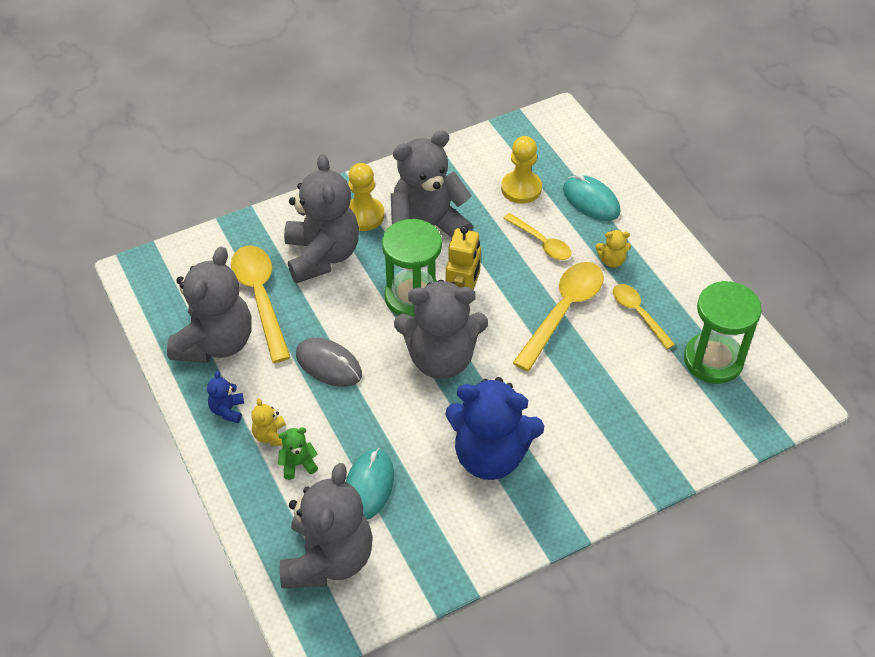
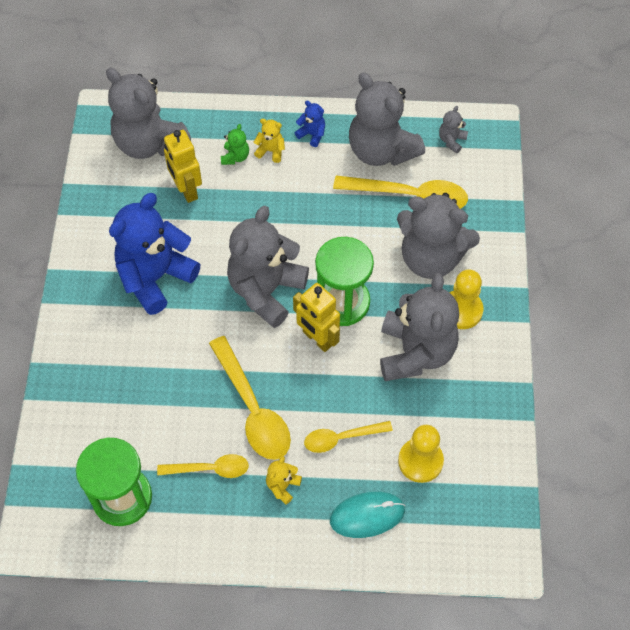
camera: 120 degrees right, 10 degrees up
(171, 293) = (451, 140): none -> grey teddy bear
(329, 365) = (311, 213): grey mouse -> none
(369, 486) = (186, 190): turquoise mouse -> yellow robot

